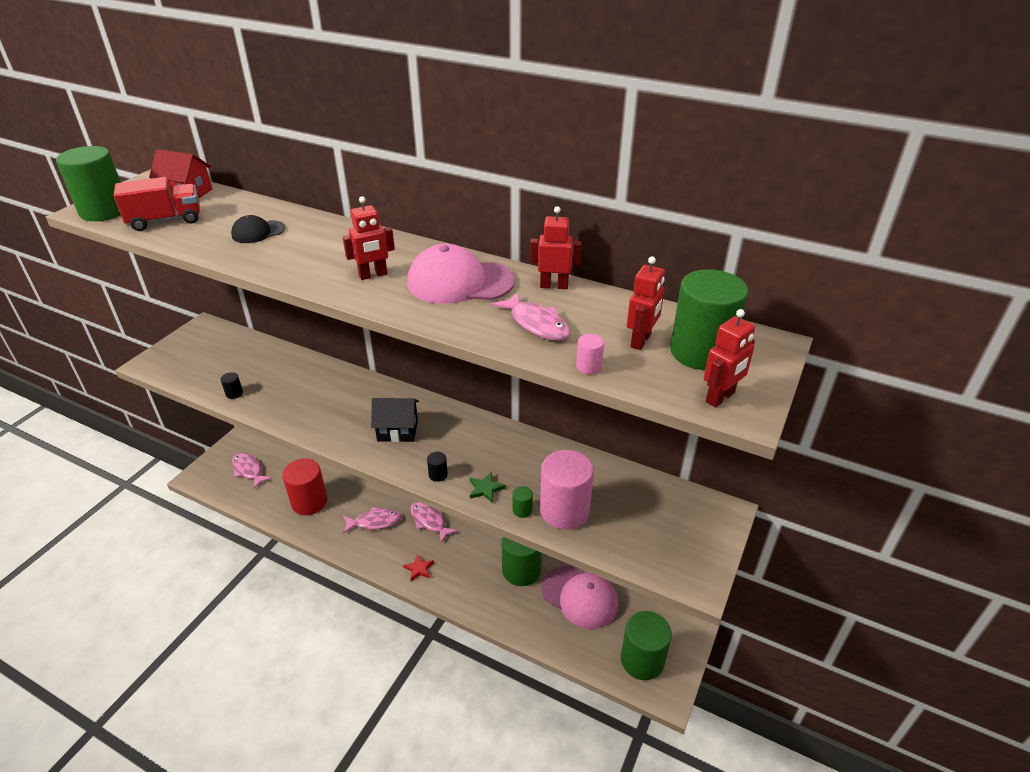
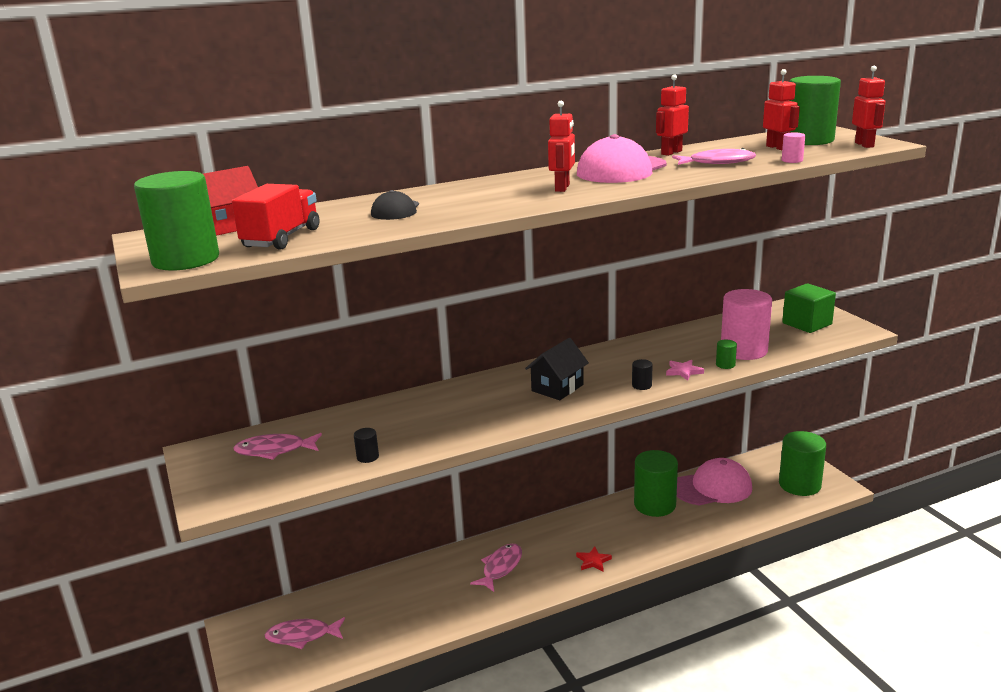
camera: 50 degrees left, 15 degrees down
(309, 502) = (416, 604): red cylinder -> none
(429, 521) = (539, 533): pink fish -> pink fish (275, 450)
(485, 489) = (683, 371): green star -> pink star
(673, 533) = (807, 324): none -> green cube

